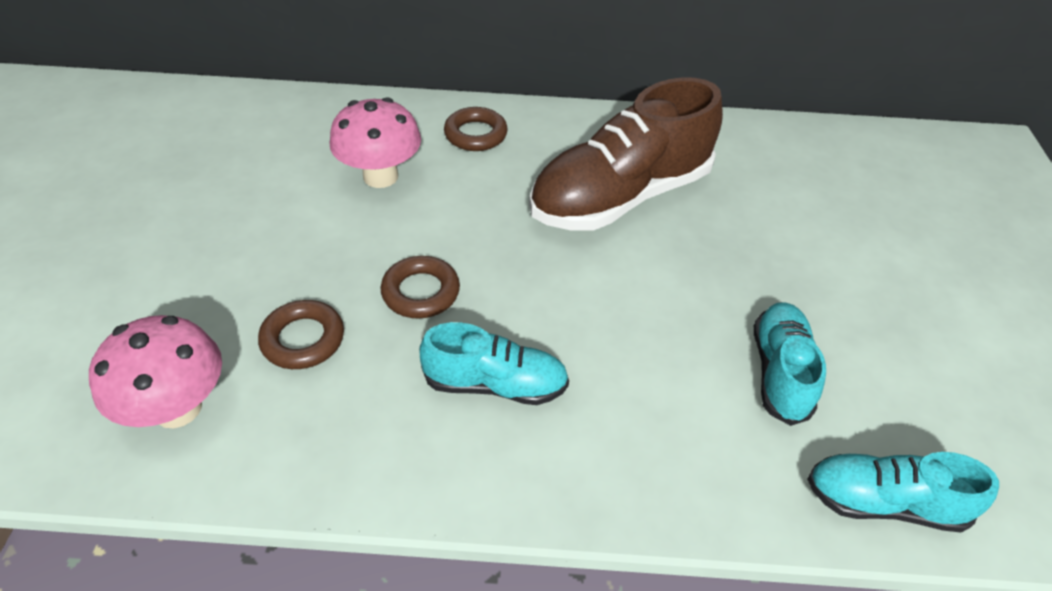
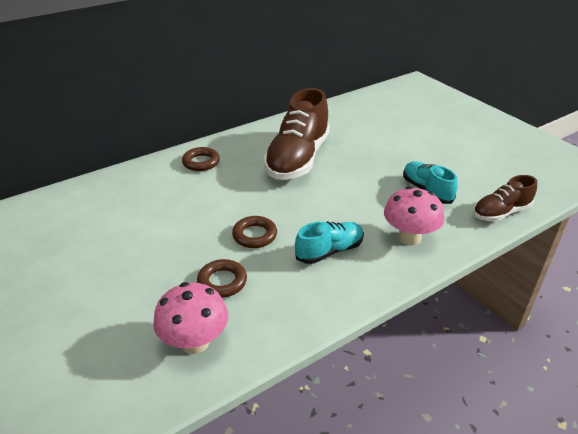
camera: 35 degrees left, 10 degrees down
(380, 176) = (174, 200): pink mushroom -> pink mushroom (409, 237)
(883, 502) = (501, 212): turquoise shoe -> brown shoe

